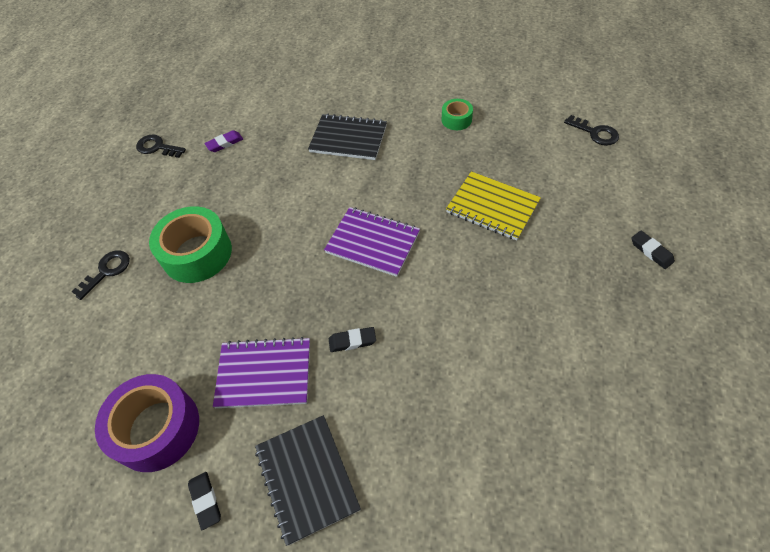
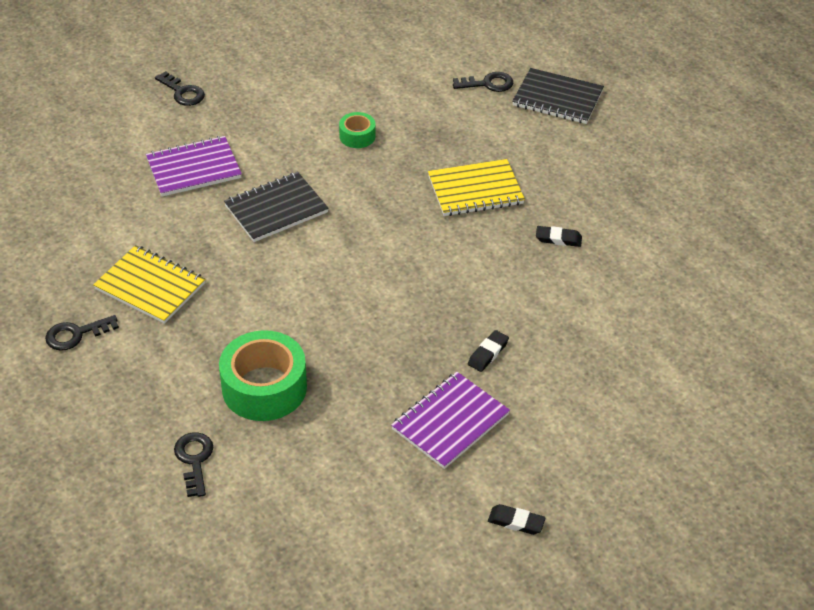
camera: 50 degrees left, 10 degrees down
(157, 428) = (416, 516): purple tape -> none
(225, 143) = (150, 286): purple eraser -> yellow notebook
(307, 478) = (567, 454): black notebook -> black notebook (557, 98)
(372, 243) = (412, 277): purple notebook -> purple notebook (194, 169)
(386, 36) = (183, 92): none -> black key
(651, 251) = (623, 152): black eraser -> black eraser (558, 239)

